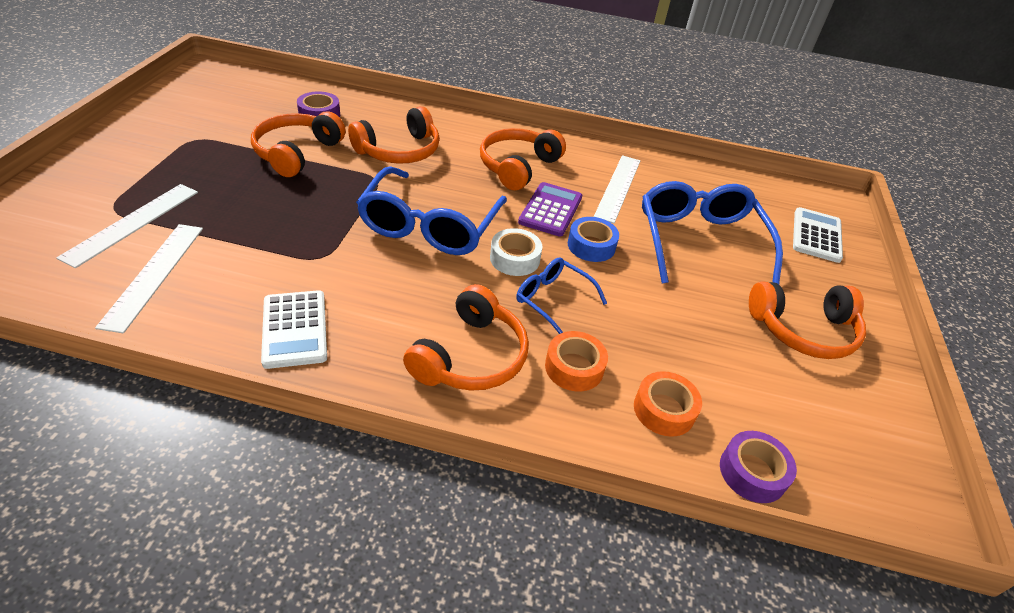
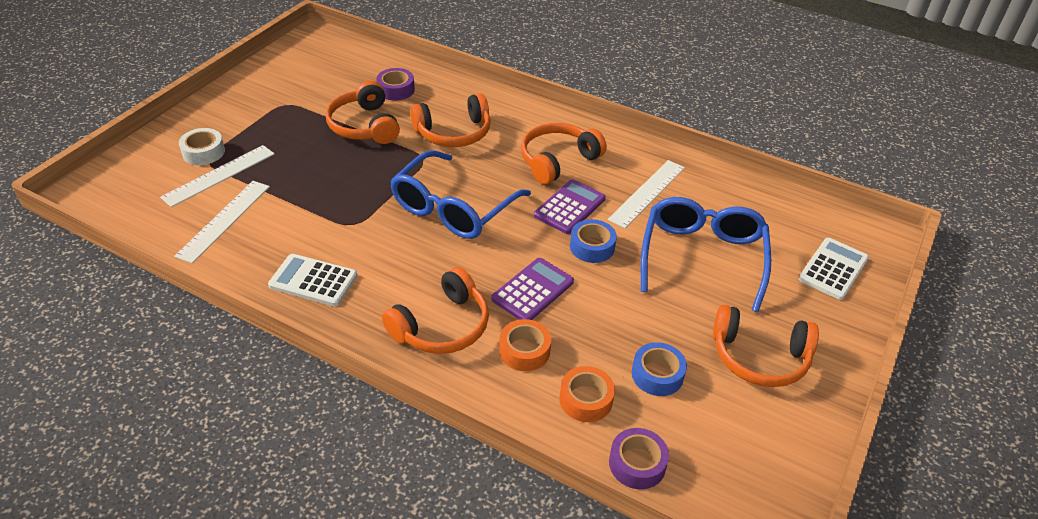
camera: 20 degrees right, 0 degrees up
(294, 329) = (313, 280): white calculator -> white calculator turned 105 degrees clockwise
(297, 153) = (364, 126): orange headphones -> orange headphones turned 60 degrees counterclockwise
(514, 259) = (515, 249): white tape -> white tape (203, 152)
(553, 300) = (533, 291): blue glasses -> purple calculator
(720, 367) = (657, 374): none -> blue tape

